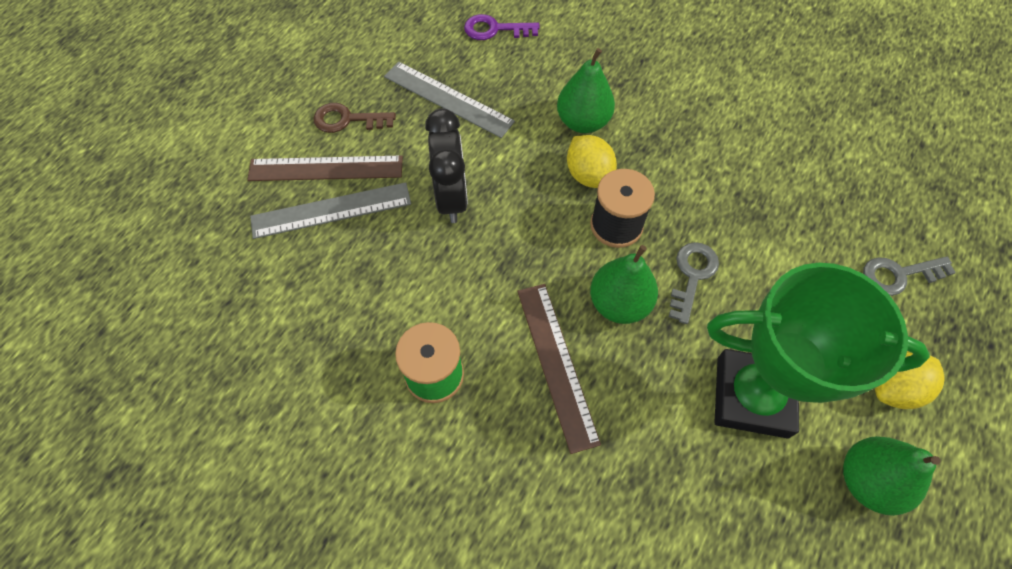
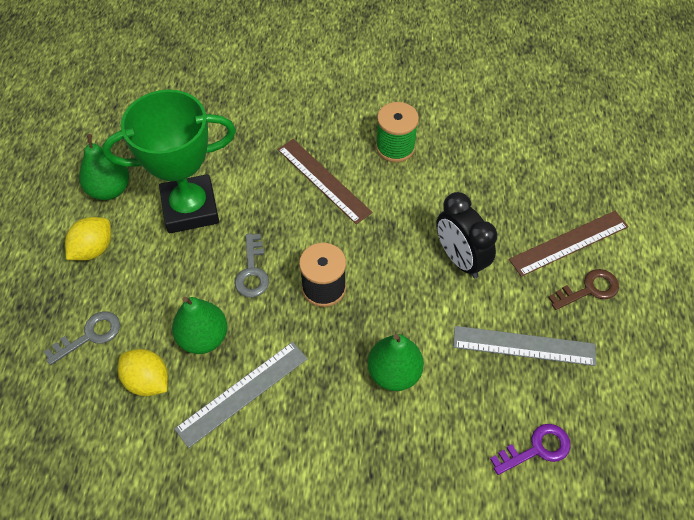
camera: 155 degrees right, 5 degrees down
(331, 210) = (538, 215): grey ruler -> grey ruler (242, 393)
(588, 175) = (364, 322): yellow lemon -> yellow lemon (148, 381)
(619, 303) = (298, 232): green pear -> green pear (203, 337)

